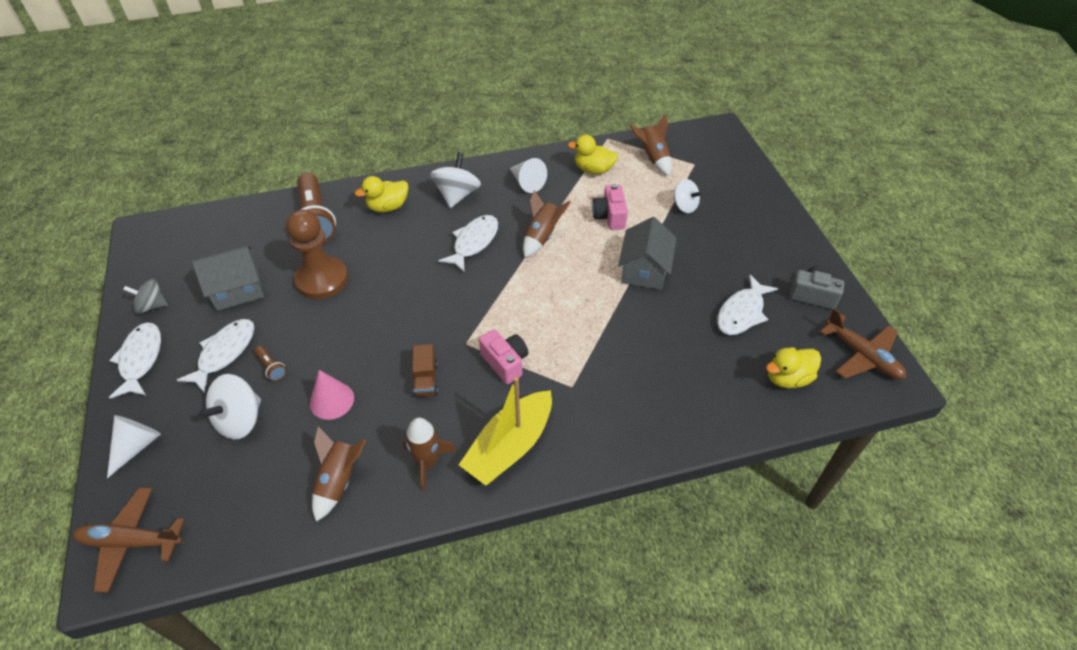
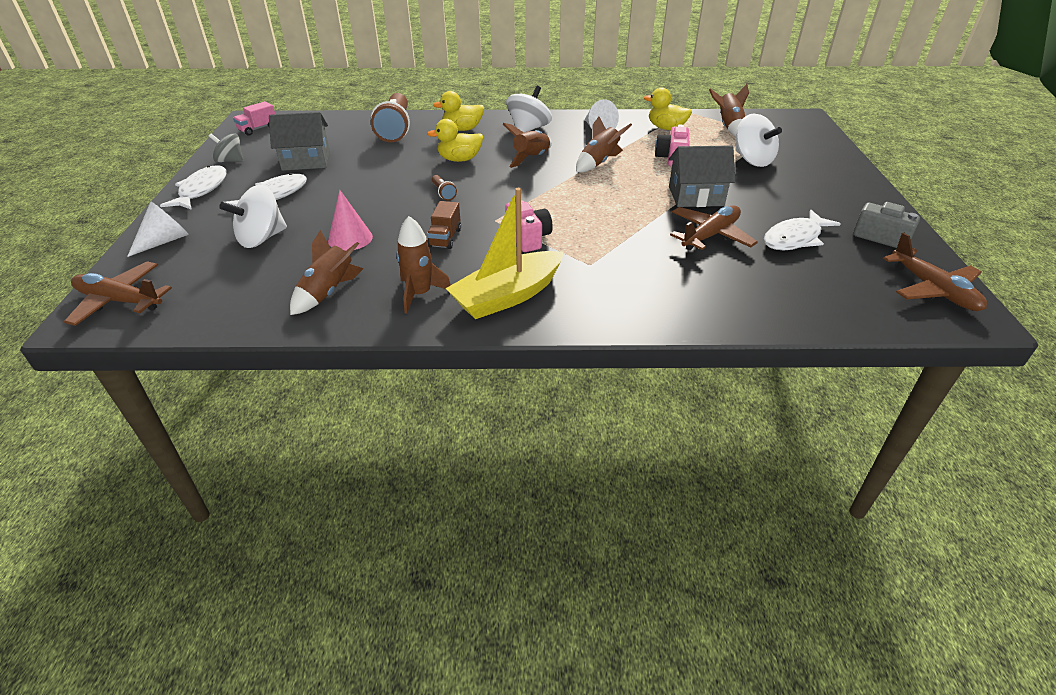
camera: 15 degrees right, 10 degrees down
(160, 246) = (258, 129): none -> pink truck
(271, 368) = (308, 210): brown flashlight -> brown flashlight (443, 193)
(322, 279) = (382, 164): brown pawn -> none
(474, 242) = (531, 158): white fish -> brown rocket
(644, 270) = (696, 196): grey house -> grey house turned 60 degrees clockwise
(669, 324) = (710, 235): none -> brown plane
(684, 206) = (752, 160): white spinning top -> white spinning top, size x1.51
(787, 378) = (836, 293): yellow duck -> yellow duck (459, 159)

